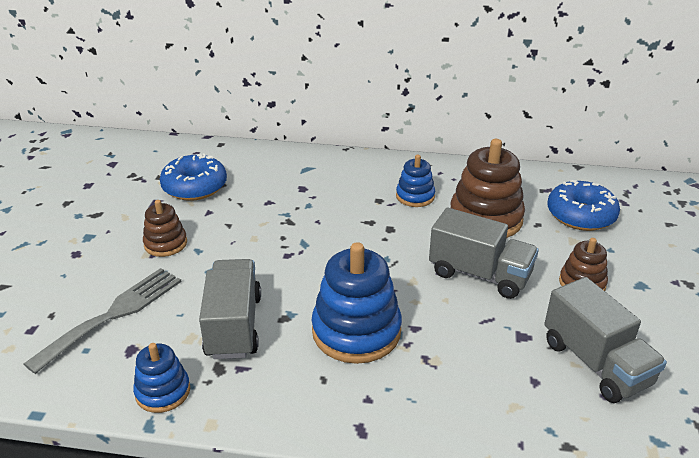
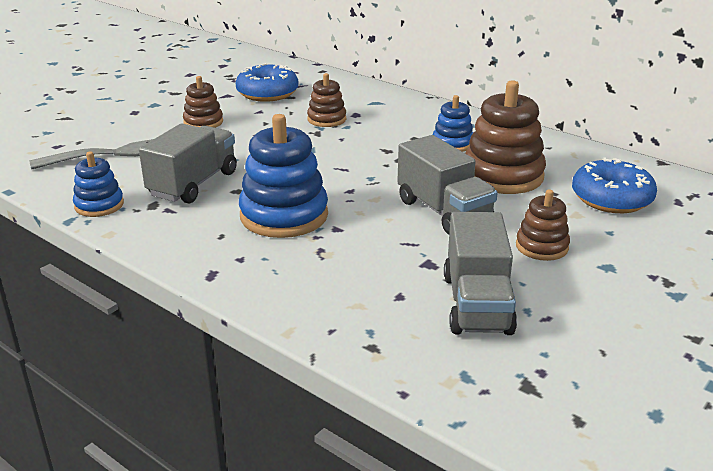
camera: 30 degrees right, 5 degrees down
(282, 202) = (326, 119): none -> brown stacking toy

